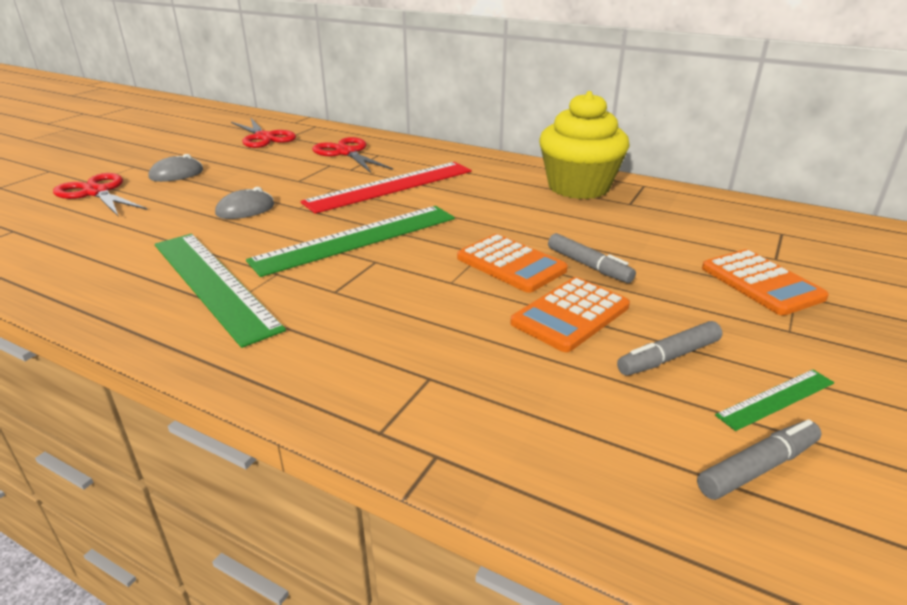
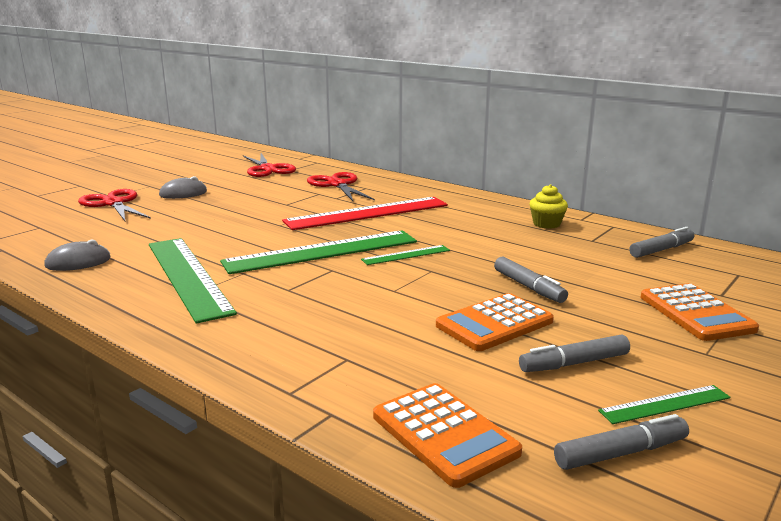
camera: 10 degrees right, 10 degrees down
(245, 209) = (233, 223): grey mouse -> grey mouse (78, 262)
(449, 236) = (406, 255): none -> green ruler
(511, 264) = (455, 280): orange calculator -> orange calculator (444, 434)
(578, 187) = (546, 224): yellow cupcake -> yellow cupcake, size x0.45
(699, 210) = (661, 250): none -> grey marker

